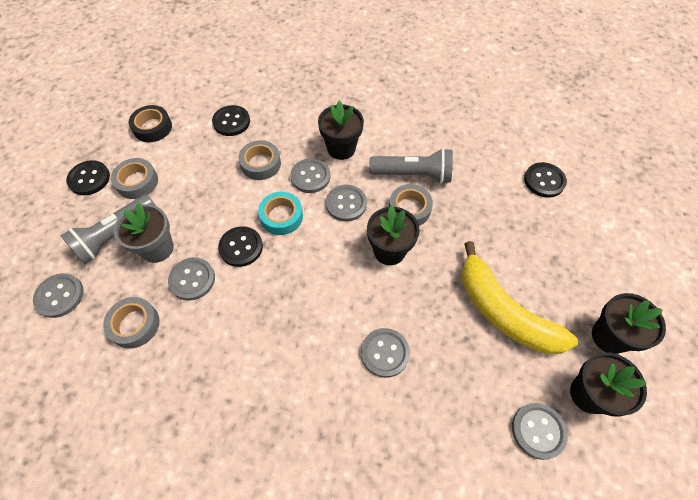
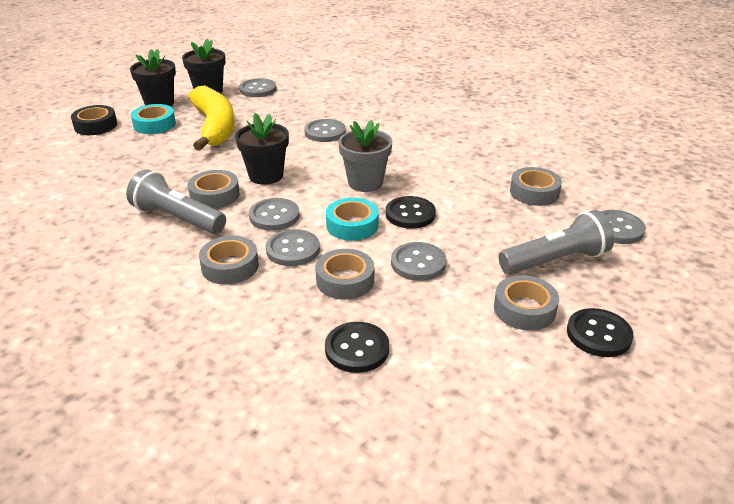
camera: 155 degrees left, 25 degrees down
(152, 127) = (491, 382): black tape -> black tape (95, 126)
(157, 248) = (504, 237): grey flower pot -> grey flower pot (365, 183)
(192, 279) = (470, 205): grey button -> grey button (418, 263)
(341, 148) = (230, 266): black flower pot -> grey tape
(544, 181) = (60, 179): black button -> none
(565, 290) = (154, 124): none -> turquoise tape

